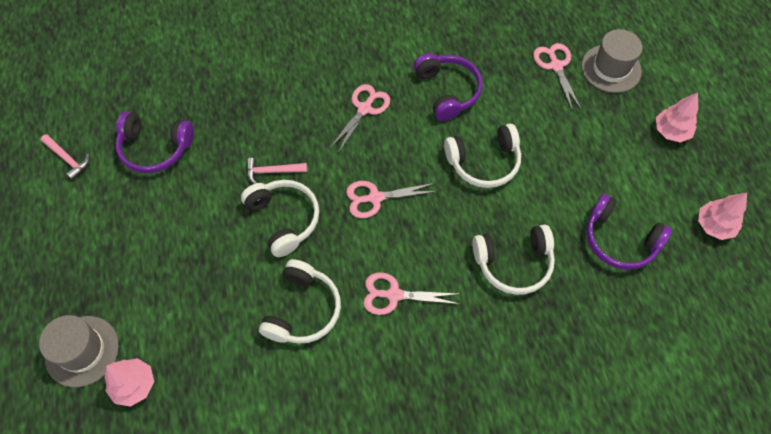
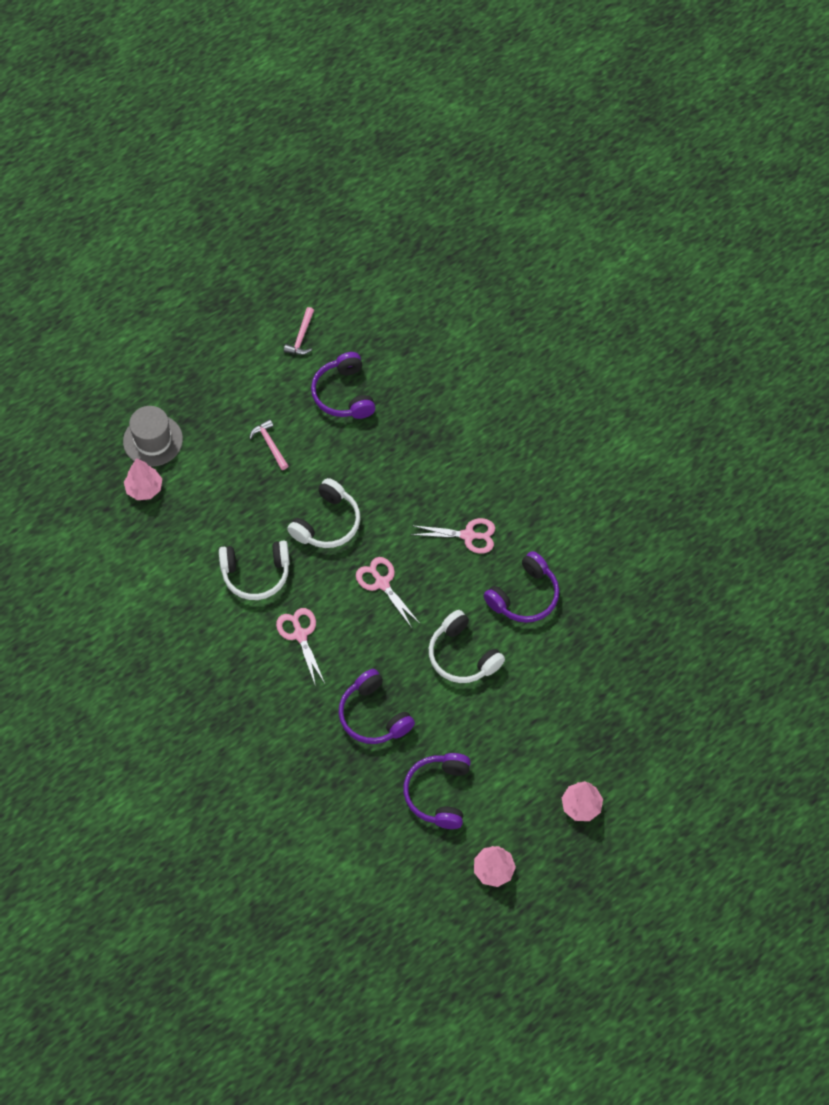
camera: 65 degrees right, 0 degrees up
(272, 171) = (367, 493): pink hammer -> pink hammer (270, 444)
(514, 263) = (373, 715): white headphones -> purple headphones
(555, 66) = (605, 679): pink scissors -> none
(611, 68) = (630, 730): grey hat -> none

